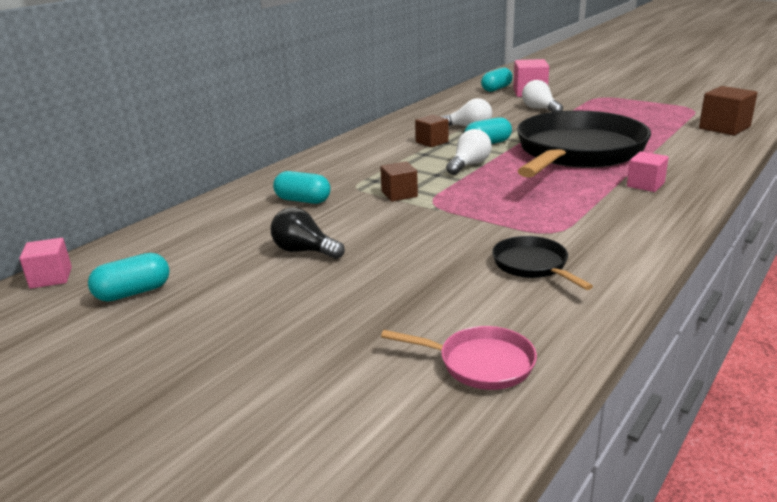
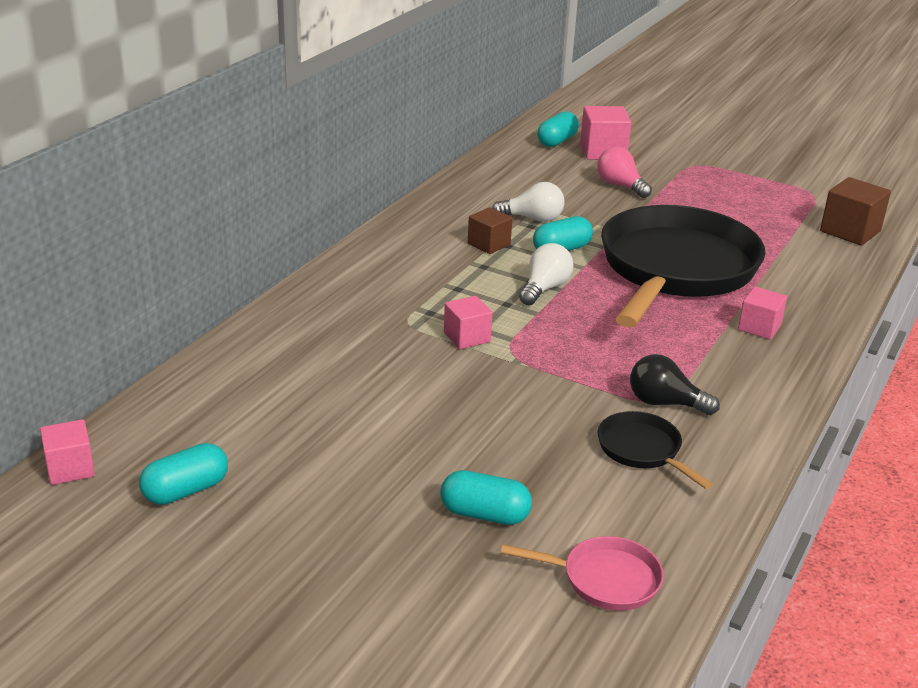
camera: 10 degrees left, 5 degrees up
(303, 200) = (347, 345): turquoise capsule -> turquoise capsule (484, 514)
(304, 251) = (373, 428): black light bulb -> black light bulb (665, 403)
(399, 194) = (467, 337): brown cube -> pink cube
(540, 109) = (620, 186): white light bulb -> pink light bulb

